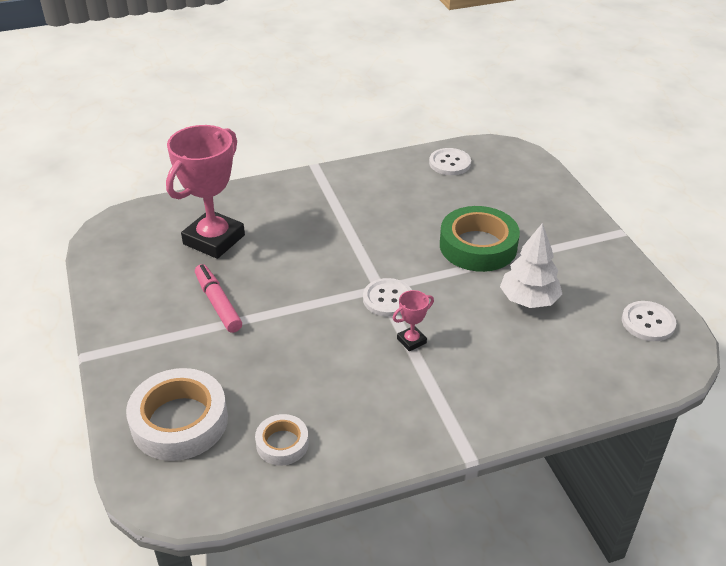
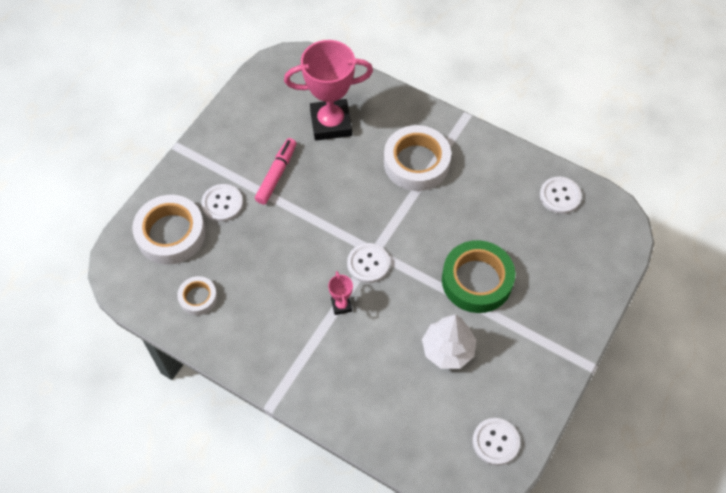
camera: 50 degrees right, 20 degrees up
(198, 360) = (222, 203): none -> white button
(322, 215) = (416, 162): none -> white tape
(411, 341) = (341, 305): pink trophy -> pink trophy turned 60 degrees clockwise

